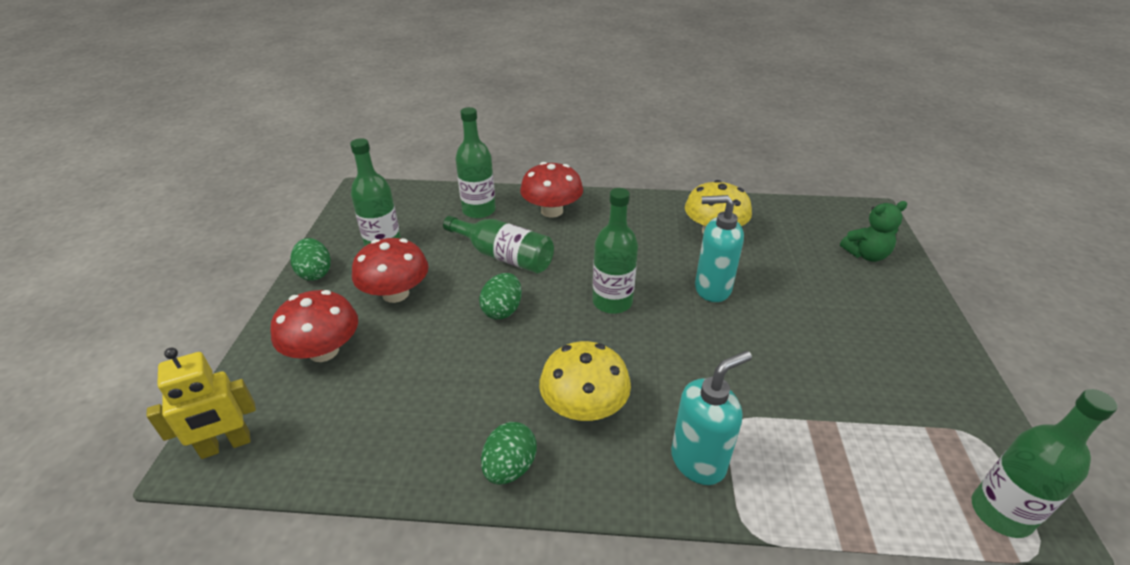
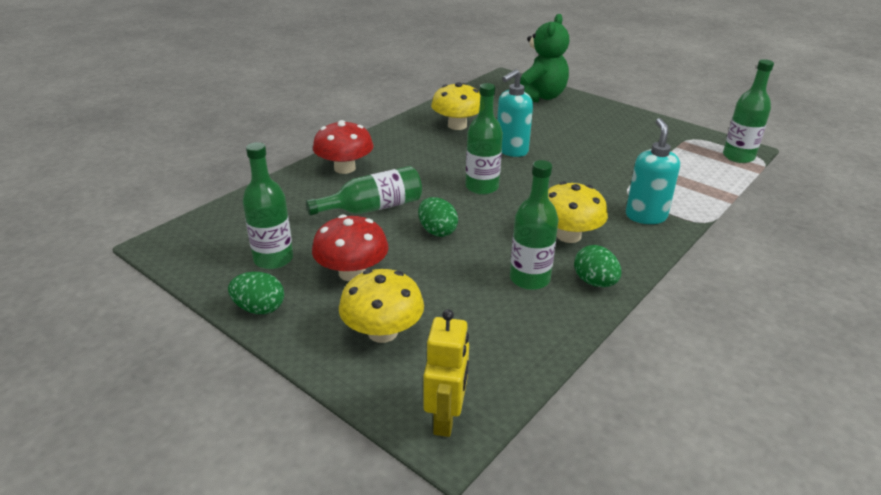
camera: 55 degrees left, 5 degrees down
(323, 351) = (382, 332): red mushroom -> yellow mushroom
(479, 210) = (293, 197): green bottle -> green bottle (529, 279)
(866, 255) = (539, 97): green teddy bear -> green teddy bear, size x1.69

